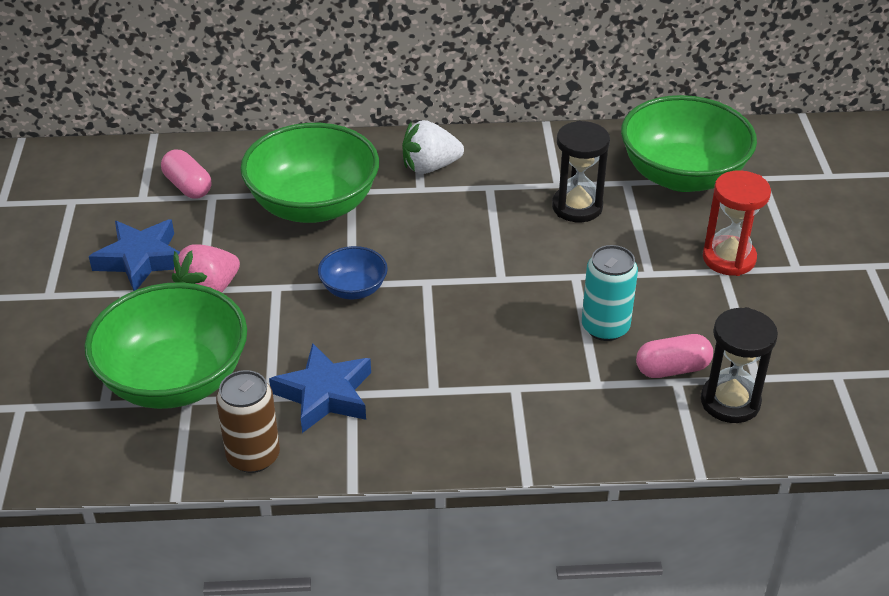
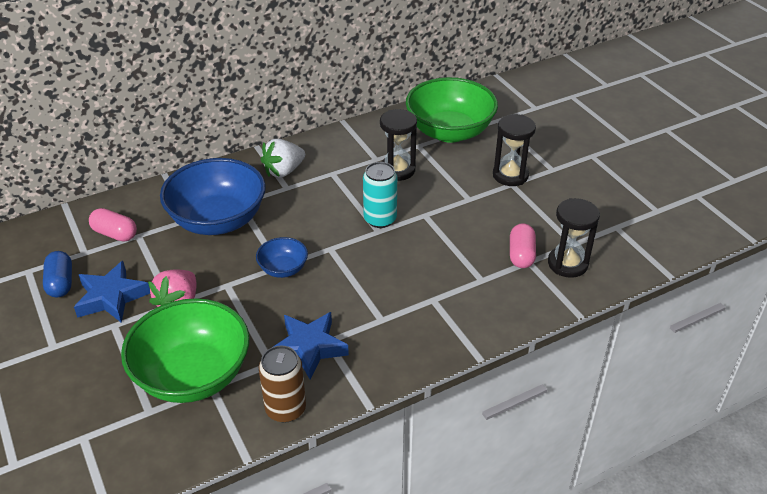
camera: 25 degrees left, 0 degrees up
(97, 226) = (61, 283): none -> blue capsule
(313, 205) = (218, 220): green bowl -> blue bowl
(605, 327) = (464, 242): turquoise can -> turquoise can (380, 219)
(672, 369) = (521, 255): pink capsule -> pink capsule turned 45 degrees counterclockwise
(729, 258) = (510, 175): red hourglass -> black hourglass

